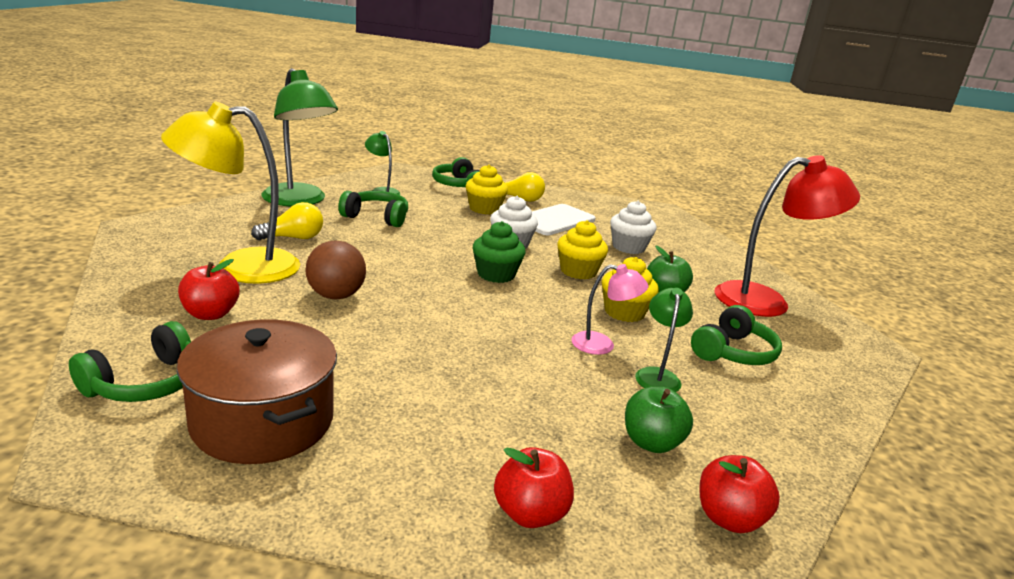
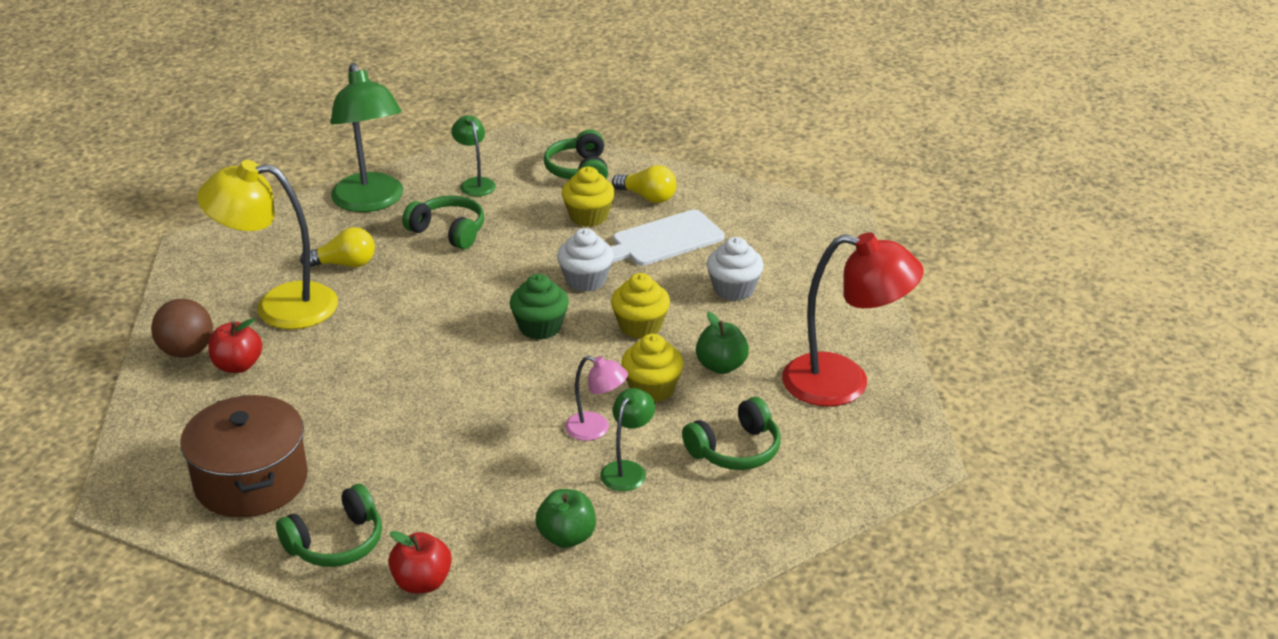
camera: 20 degrees right, 10 degrees up
(146, 383) = (171, 436): green headphones -> green headphones (336, 543)
(336, 296) = (358, 349): brown ball -> brown ball (187, 351)
(729, 518) = (582, 609): red apple -> none

